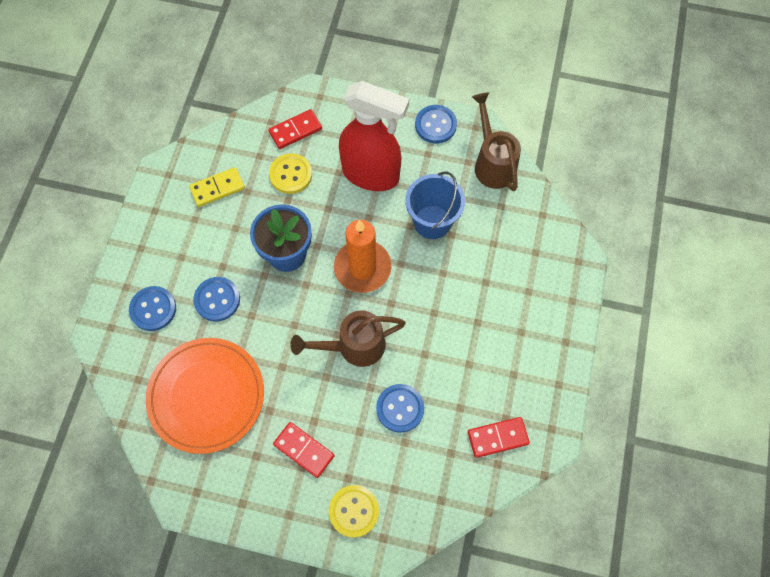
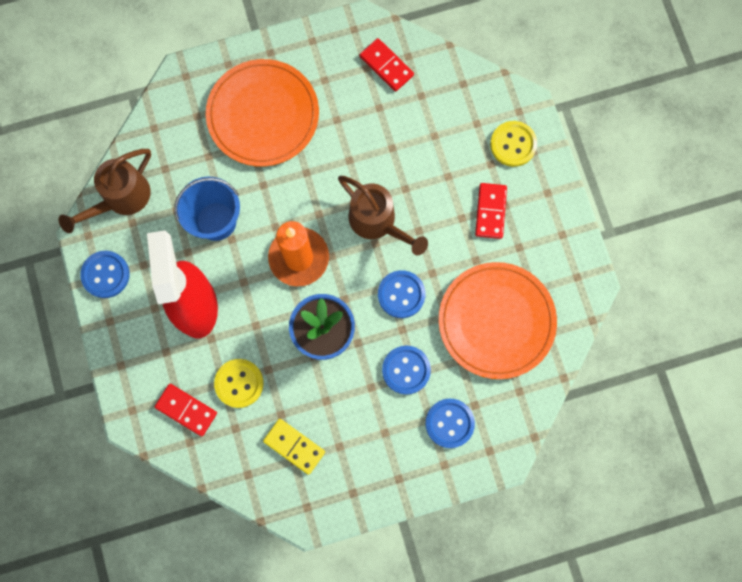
camera: 120 degrees left, 10 degrees up
(400, 408) = (409, 154): blue button -> blue button (401, 294)
(507, 305) = (263, 115): none -> orange plate

